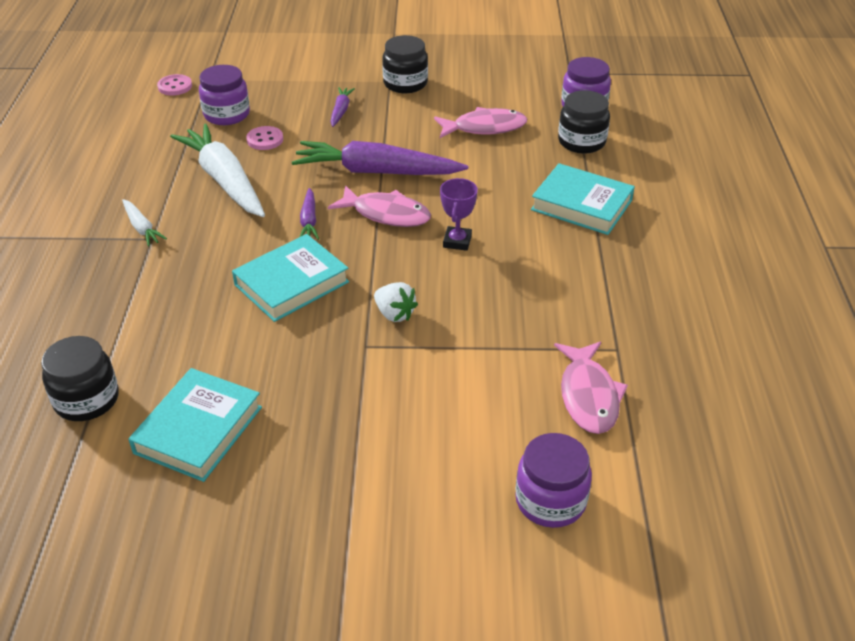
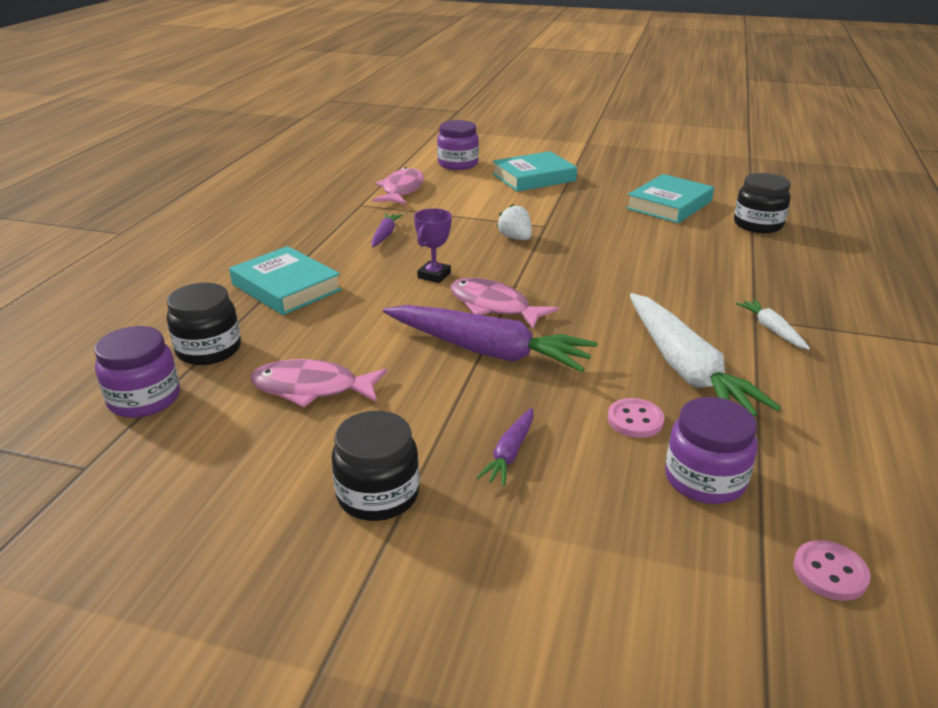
camera: 165 degrees left, 10 degrees down
(292, 283) = (601, 266): turquoise book -> turquoise book (534, 177)
(309, 220) = (580, 311): purple carrot -> purple carrot (385, 235)

